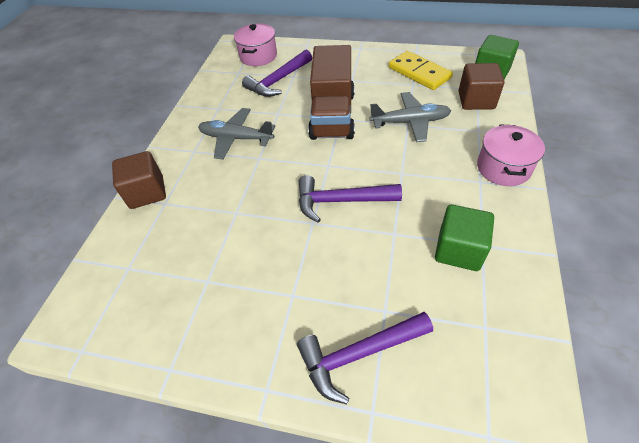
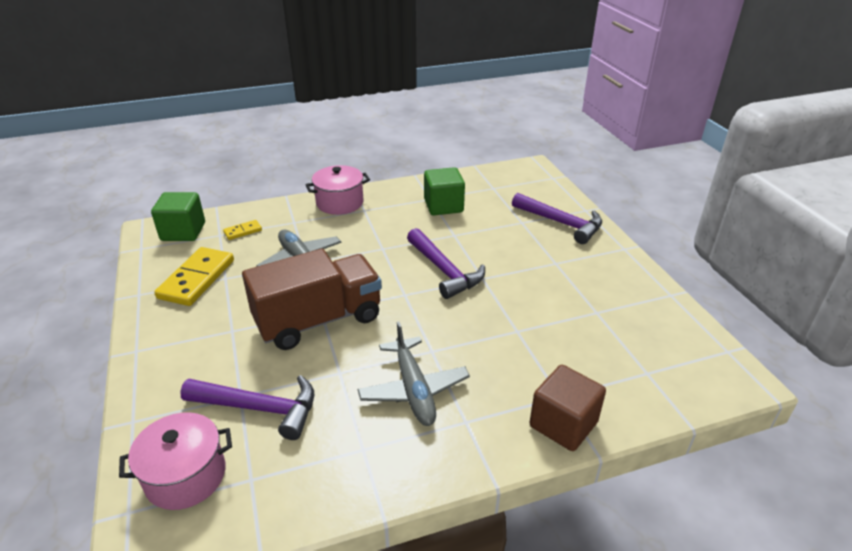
camera: 125 degrees left, 15 degrees down
(476, 100) = (243, 231): brown cube -> yellow domino

